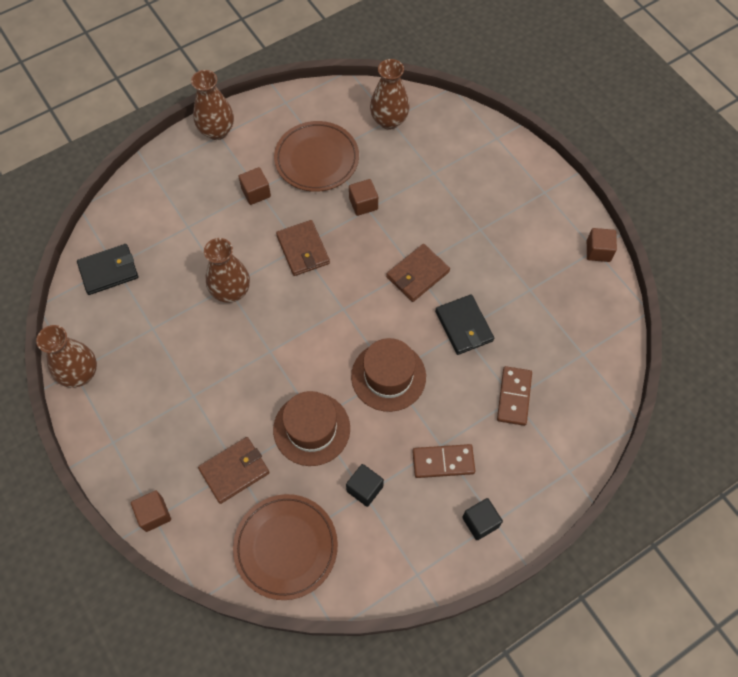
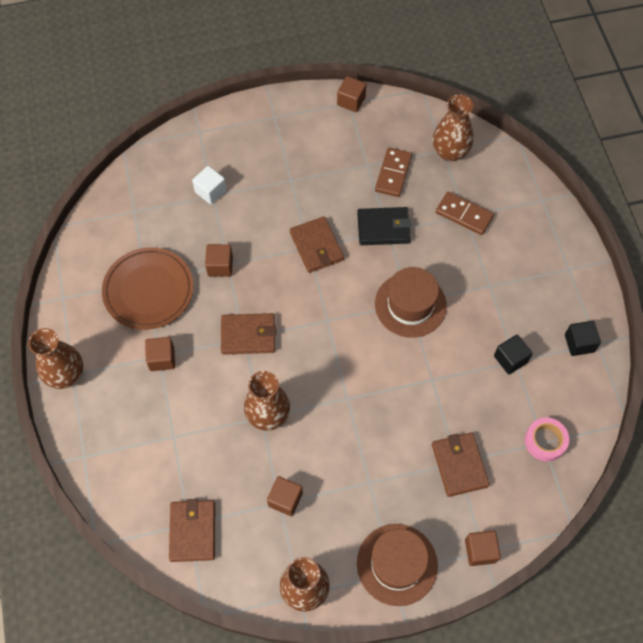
camera: 70 degrees left, 0 degrees up
(109, 271) = (193, 531): black wallet -> brown wallet
(157, 331) = (285, 499): none -> brown cube
(286, 547) = (545, 441): brown plate -> pink tape
(311, 429) = (439, 385): brown hat -> brown hat (397, 564)
(389, 120) = (134, 212): brown vase -> brown vase (450, 152)
(437, 169) = (210, 191): none -> white cube
(443, 462) = (505, 289): brown domino -> brown domino (393, 174)
(480, 522) = (566, 280): black cube -> black cube (579, 343)

